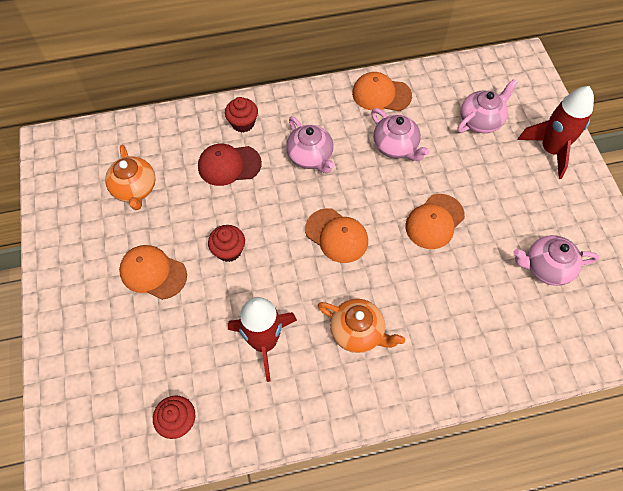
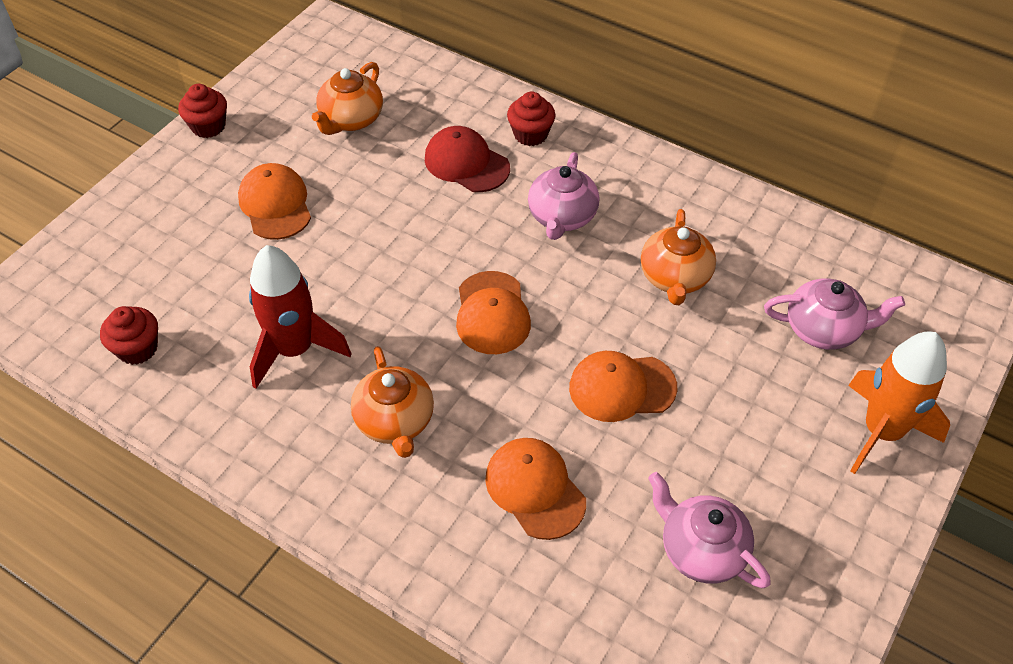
camera: 45 degrees right, 10 degrees down
(229, 250) = (367, 240): red cupcake -> red cupcake (208, 126)
(381, 94) = (727, 213): orange cap -> orange cap (535, 489)
(395, 146) = (675, 278): pink teapot -> orange teapot
(551, 150) = (881, 432): red rocket -> orange rocket

